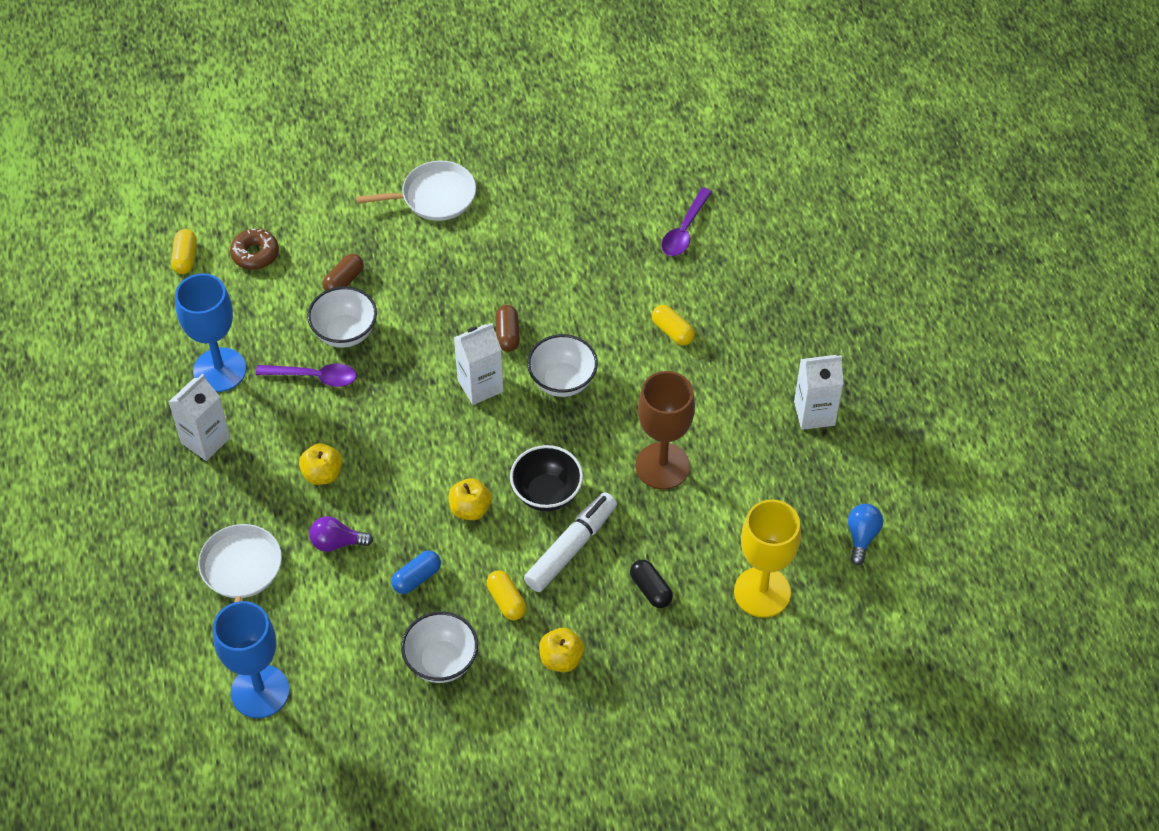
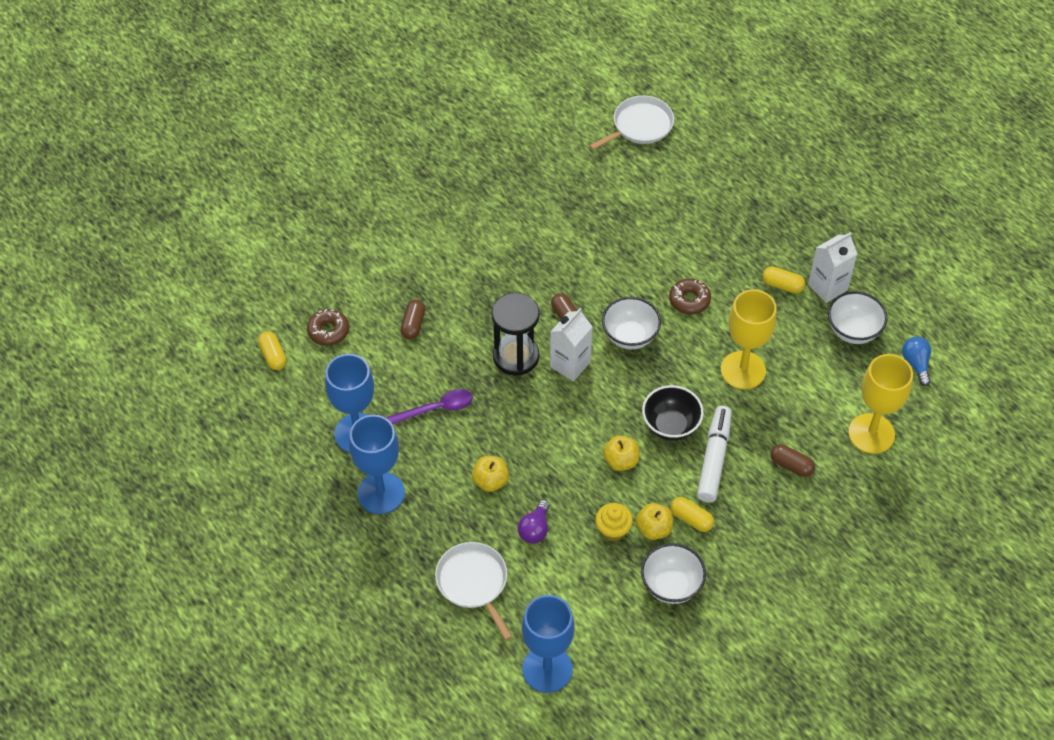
camera: 25 degrees left, 0 degrees up
(205, 440) = (381, 493): white carton -> blue goblet
(337, 542) = (535, 529): purple light bulb -> purple light bulb turned 45 degrees counterclockwise
(345, 333) = (439, 365): white bowl -> white bowl (853, 331)
(416, 578) = (613, 530): blue capsule -> yellow cupcake
(429, 355) = (516, 356): none -> black hourglass
(434, 196) = (443, 232): white pan -> white pan (640, 126)
(561, 659) = (758, 545): yellow apple -> yellow apple (654, 529)
(650, 589) = (791, 465): black capsule -> brown capsule
(651, 368) = (689, 300): none -> brown donut
(662, 466) = (743, 370): brown goblet -> yellow goblet
(672, 331) = (688, 267): yellow capsule -> yellow capsule (782, 285)
(684, 230) = (650, 187): purple spoon -> none

